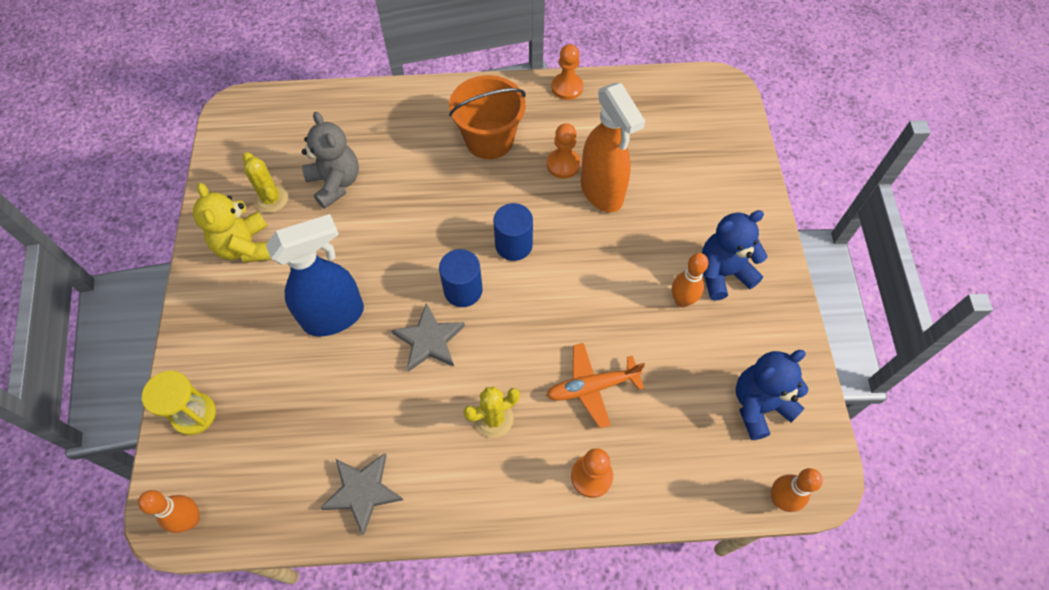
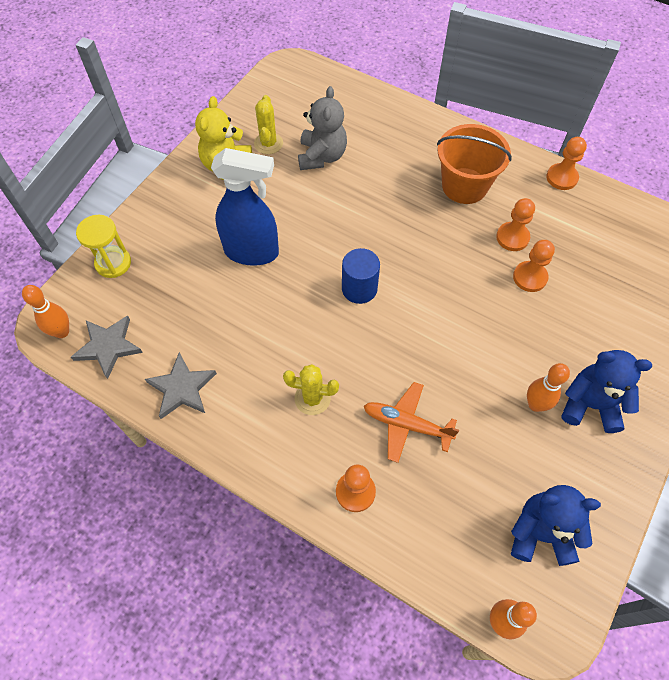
camera: 35 degrees right, 0 degrees up
(429, 340) = (307, 310): grey star -> grey star (108, 346)
(513, 245) = (424, 277): blue cylinder -> none
(602, 192) = (530, 277): orange spray bottle -> orange pawn

